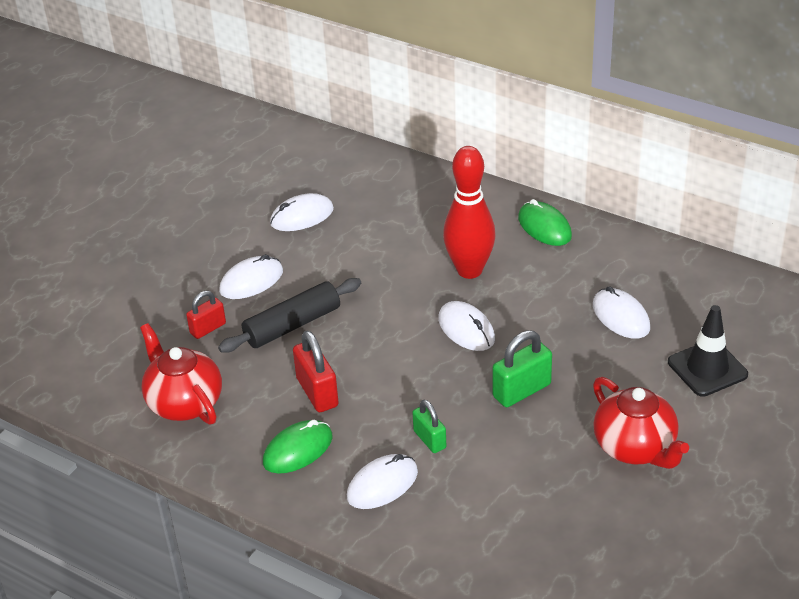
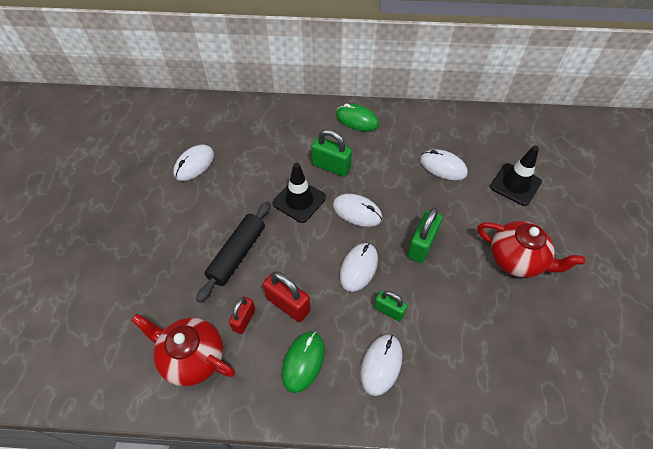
camera: 30 degrees left, 15 degrees up
(208, 328) = (175, 282): red padlock -> red padlock (244, 319)
(251, 281) = (186, 229): white mouse -> white mouse (358, 268)
(402, 294) = (299, 200): none -> black traffic cone
(469, 270) = (331, 166): red bowling pin -> green padlock

